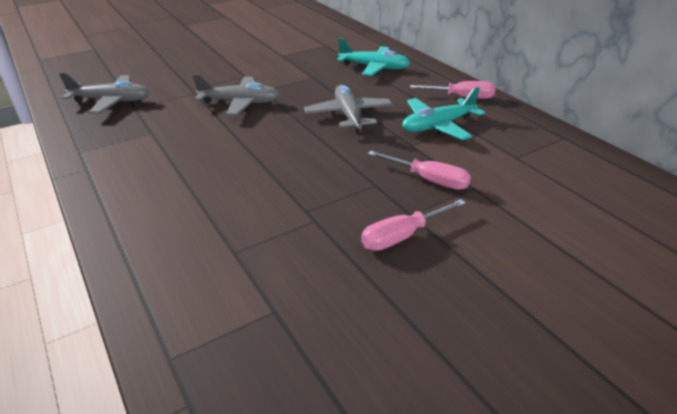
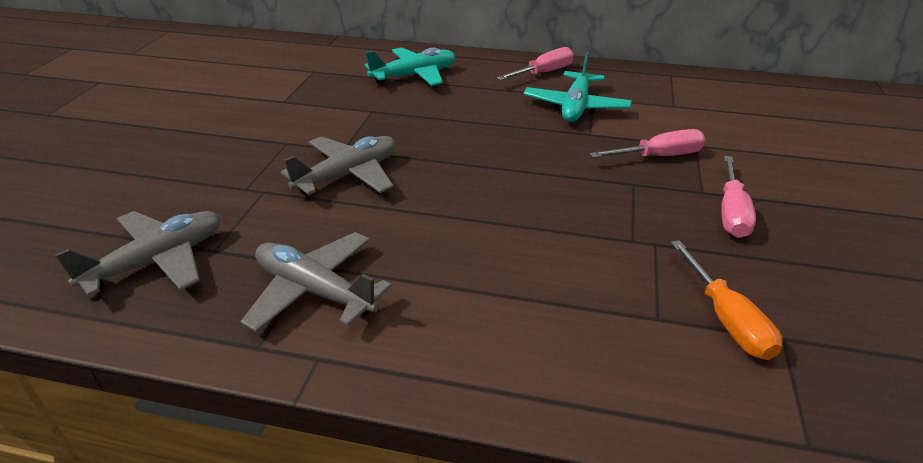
camera: 45 degrees left, 0 degrees up
(265, 280) = (727, 320): none -> orange screwdriver
(348, 115) = (486, 133): grey plane -> grey plane (315, 291)

